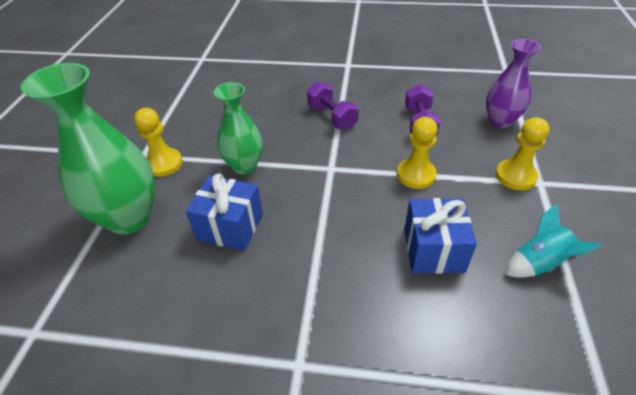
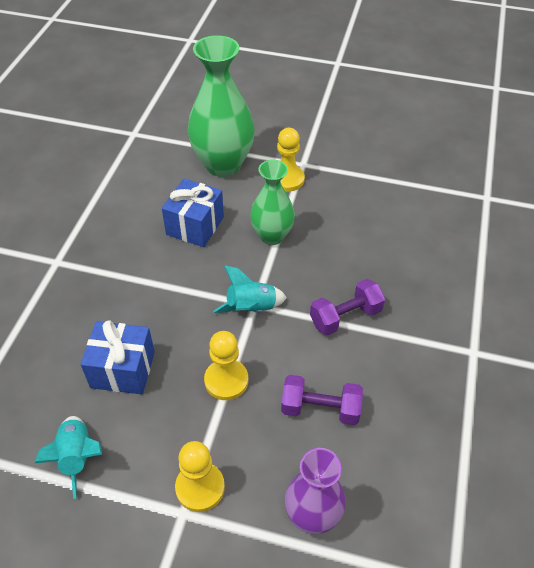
camera: 95 degrees right, 5 degrees up
(336, 169) = (251, 308): none -> turquoise rocket

